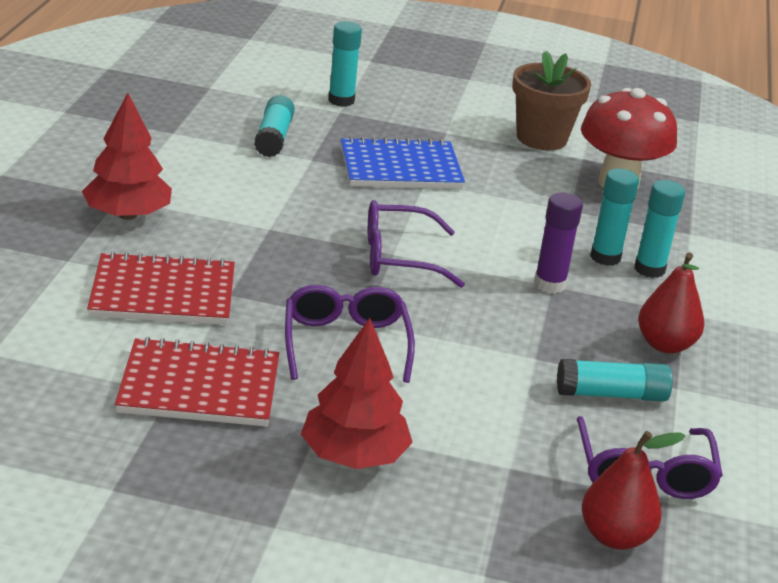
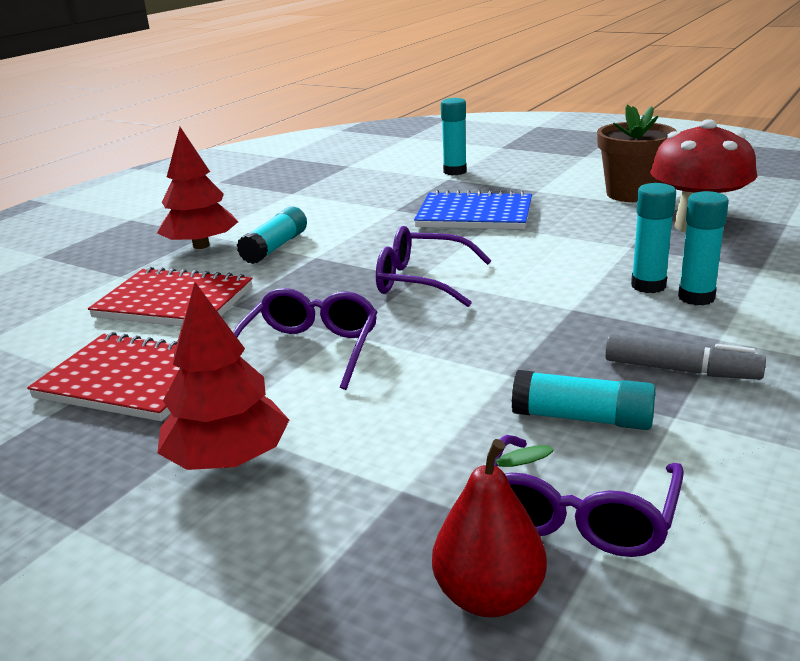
camera: 25 degrees right, 5 degrees down
(274, 138) = (374, 195): turquoise glue stick -> turquoise glue stick (275, 247)
(549, 284) = (569, 307): purple glue stick -> none
(665, 345) = (680, 370): red pear -> grey marker

